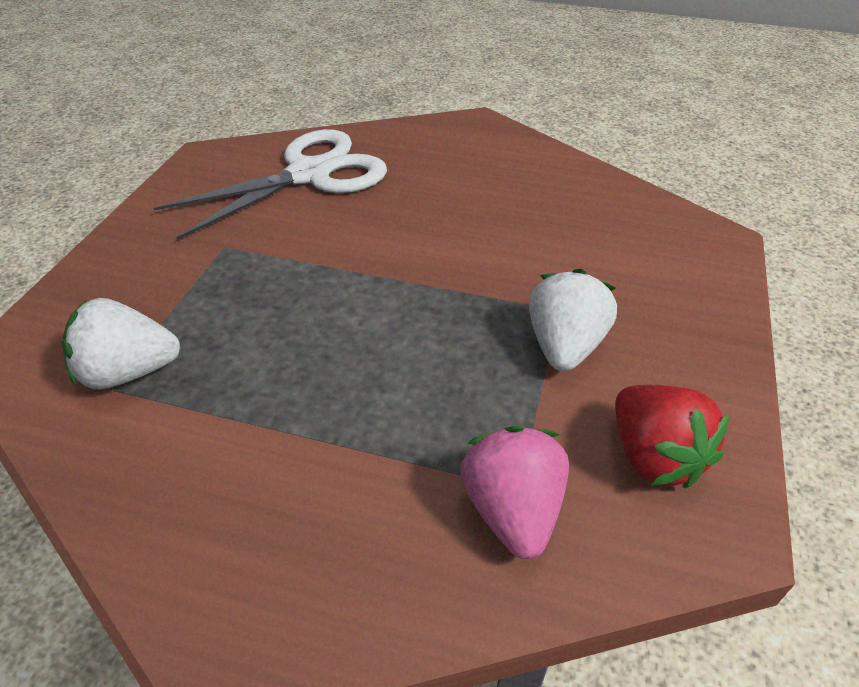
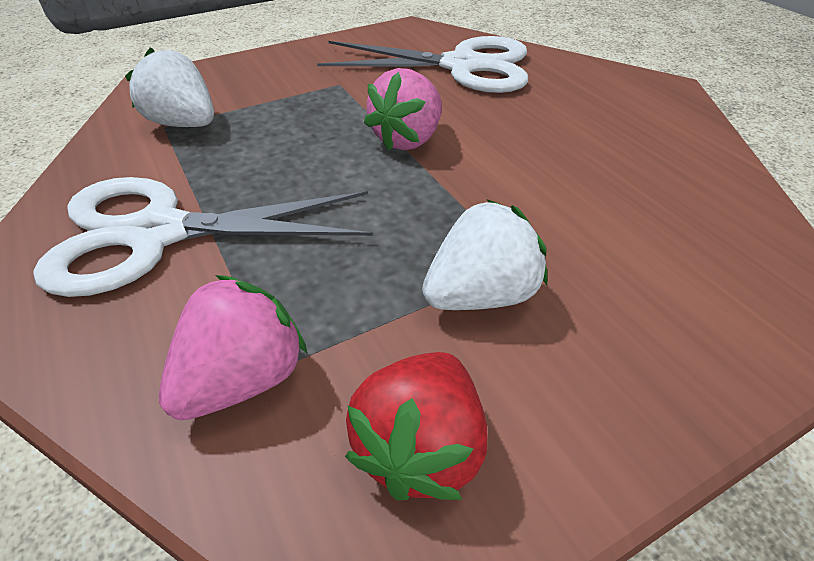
camera: 45 degrees right, 0 degrees up
(280, 475) = (158, 233): none -> white scissors
(360, 265) = (407, 139): none -> pink strawberry

